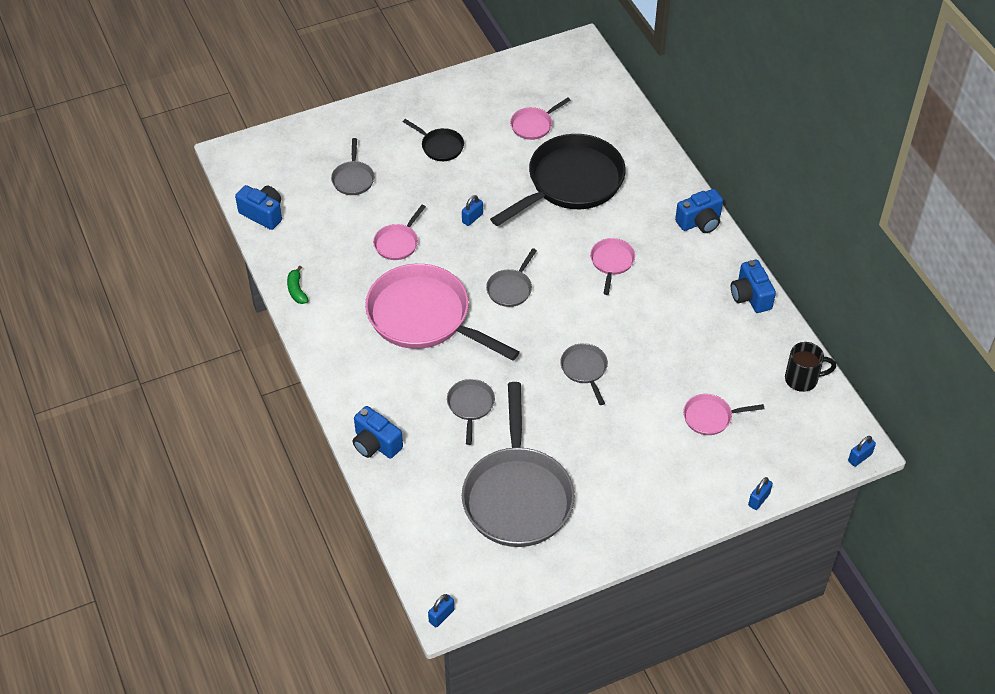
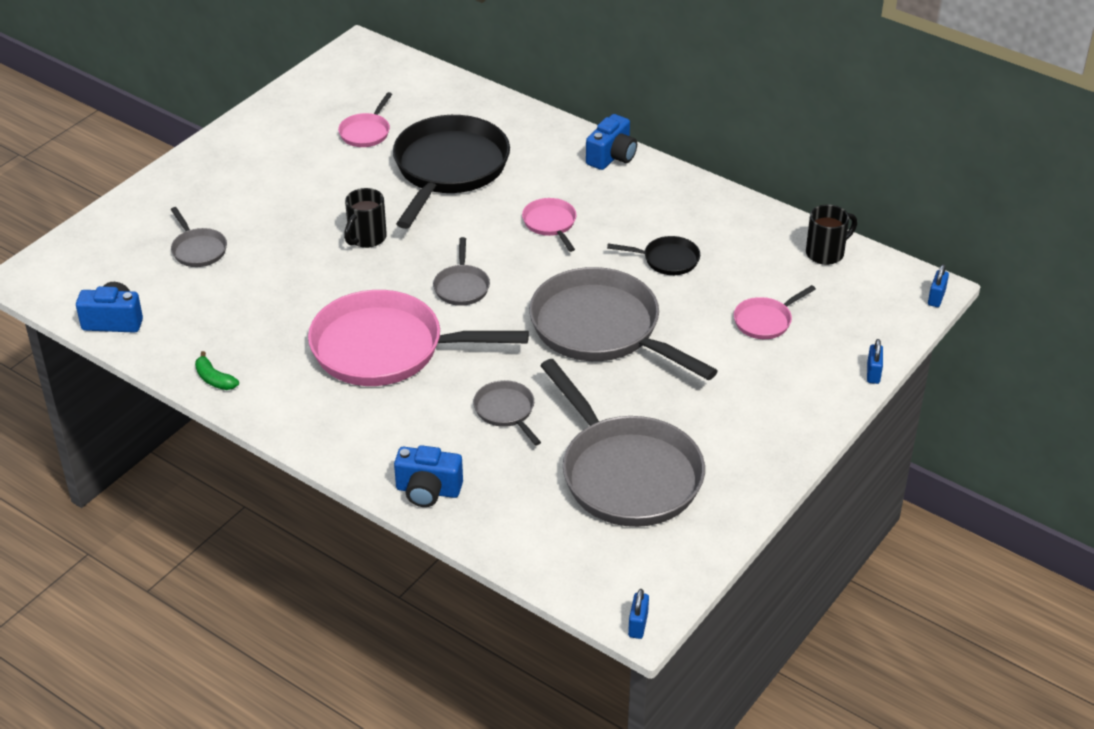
camera: 30 degrees left, 10 degrees down
(398, 243) = (299, 291): pink pan -> none
(440, 146) = (276, 186): black pan -> black pan (667, 260)
(472, 218) = (366, 238): blue padlock -> black mug
(585, 369) = (602, 329): grey pan -> grey pan, size x2.23
(750, 296) = (716, 202): blue camera -> none

